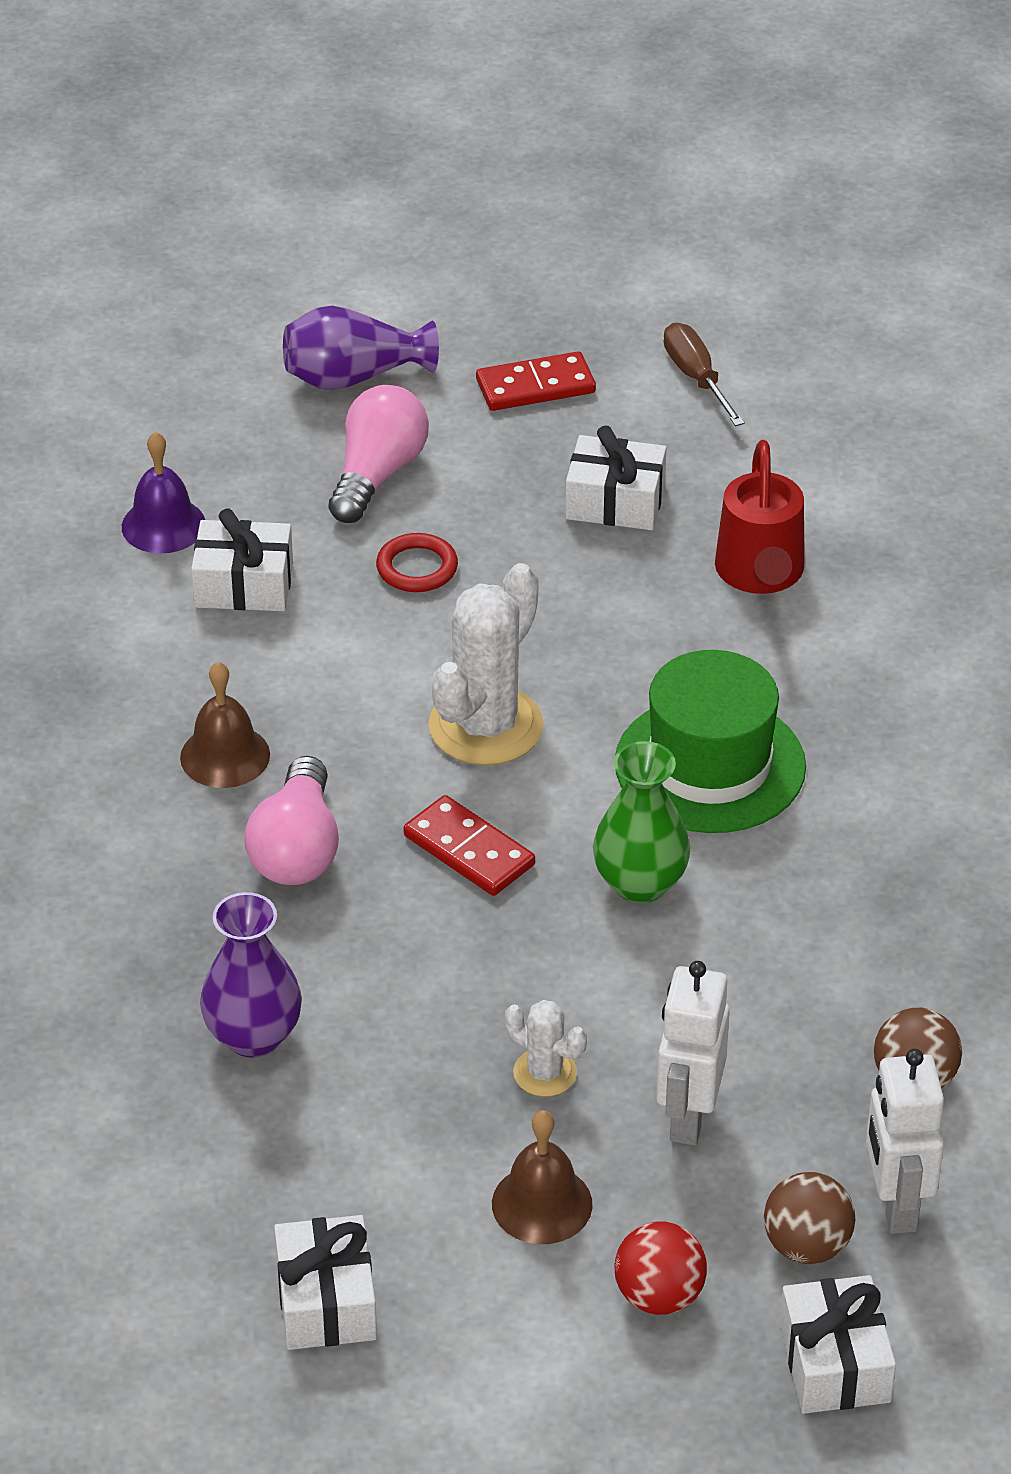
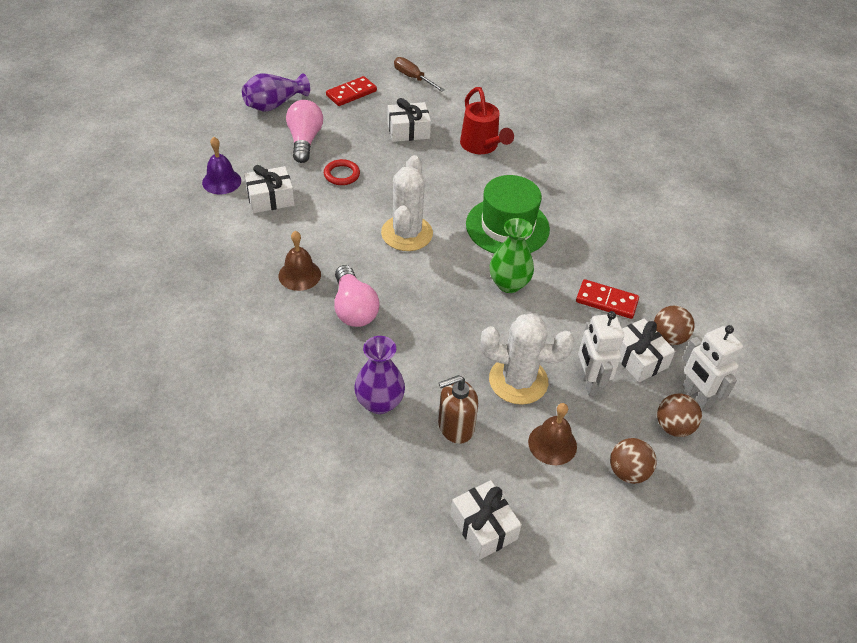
camera: 25 degrees left, 5 degrees up
(372, 1120) = (455, 427): none -> brown soap dispenser
(468, 850) = (429, 289): red domino -> red domino (606, 301)
(545, 1073) = (518, 381): white cactus -> white cactus, size x1.97
(659, 1296) = (628, 472): red ball -> brown ball
(834, 1363) = (719, 479): white gift -> white gift (638, 358)

